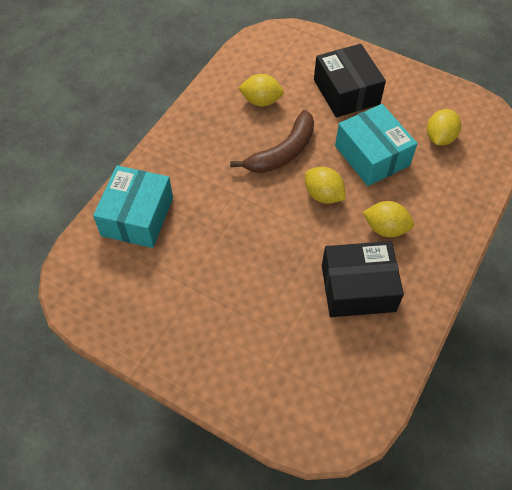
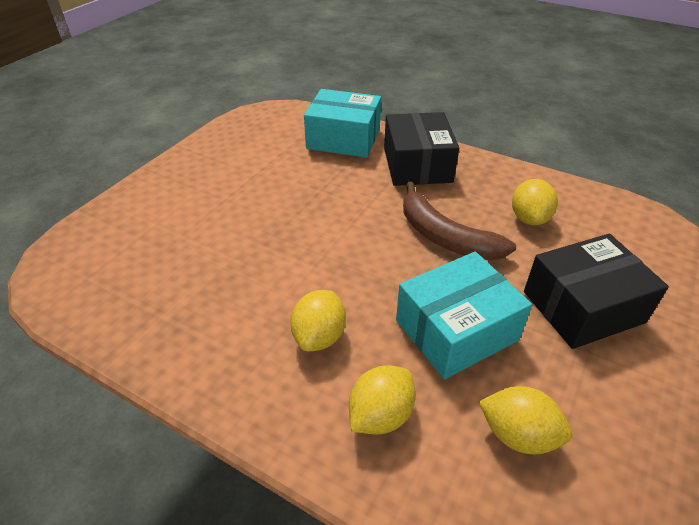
camera: 90 degrees right, 15 degrees down
(323, 195) = (377, 272): yellow lemon -> yellow lemon (380, 415)
(358, 288) = (228, 299): black box -> black box (417, 165)

